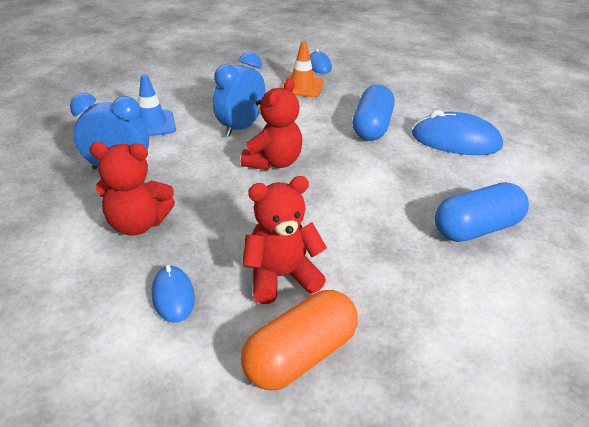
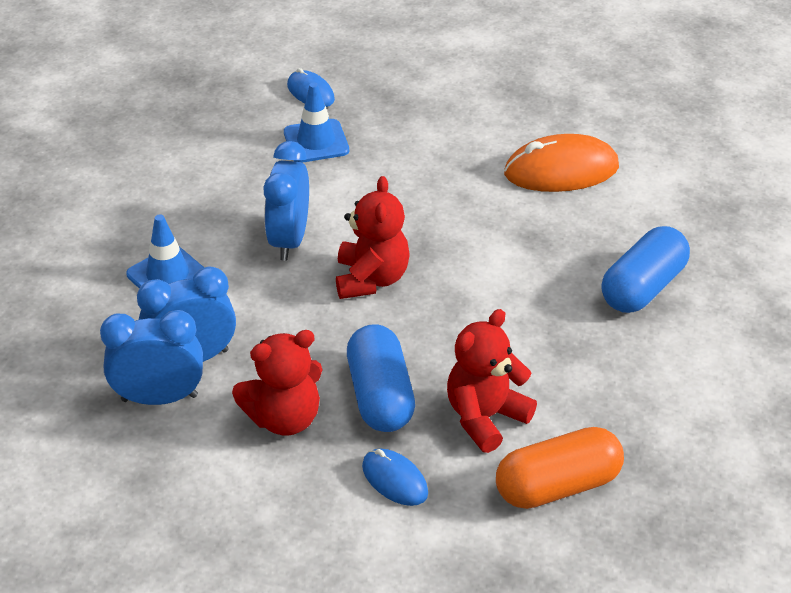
camera: 25 degrees left, 5 degrees up
(76, 185) = (159, 398): none -> blue clock
(300, 355) = (557, 486): orange capsule -> orange capsule turned 45 degrees clockwise
(302, 87) = (316, 141): orange traffic cone -> blue traffic cone
(372, 127) = (451, 182): blue capsule -> blue capsule (380, 396)
(455, 141) = (561, 170): blue mouse -> orange mouse

